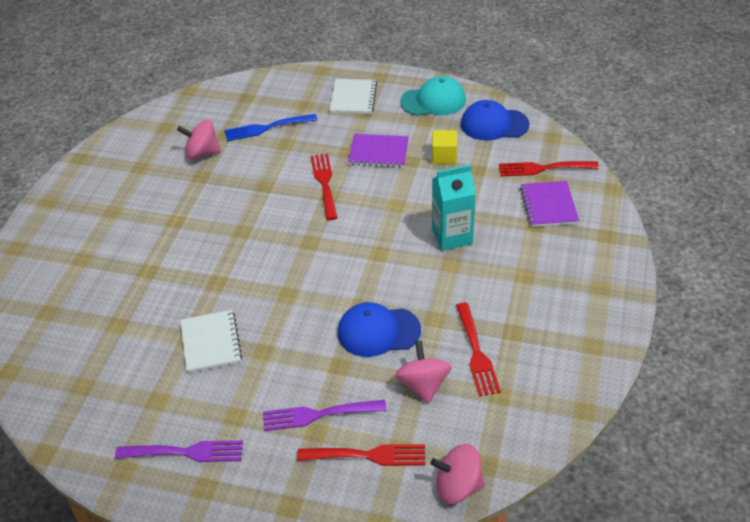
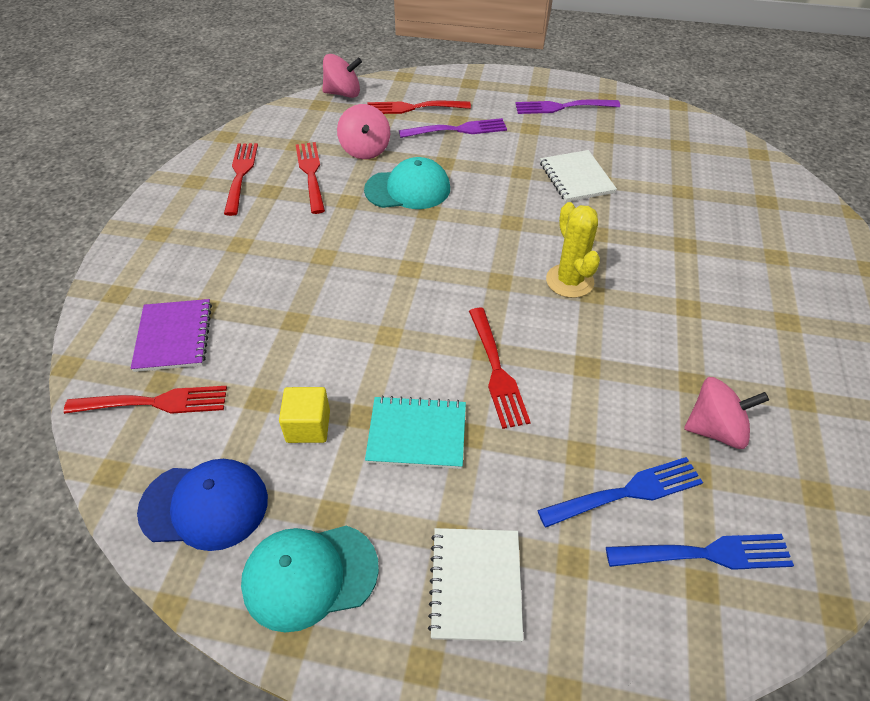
camera: 175 degrees right, 5 degrees up
(238, 107) = (706, 554): none -> blue fork
(255, 241) = (569, 281): none -> yellow cactus
(378, 152) = (417, 434): purple notebook -> turquoise notebook
(378, 331) = (408, 189): blue cap -> turquoise cap
(452, 236) = (316, 290): turquoise carton -> none
(548, 353) = (241, 175): none -> red fork

